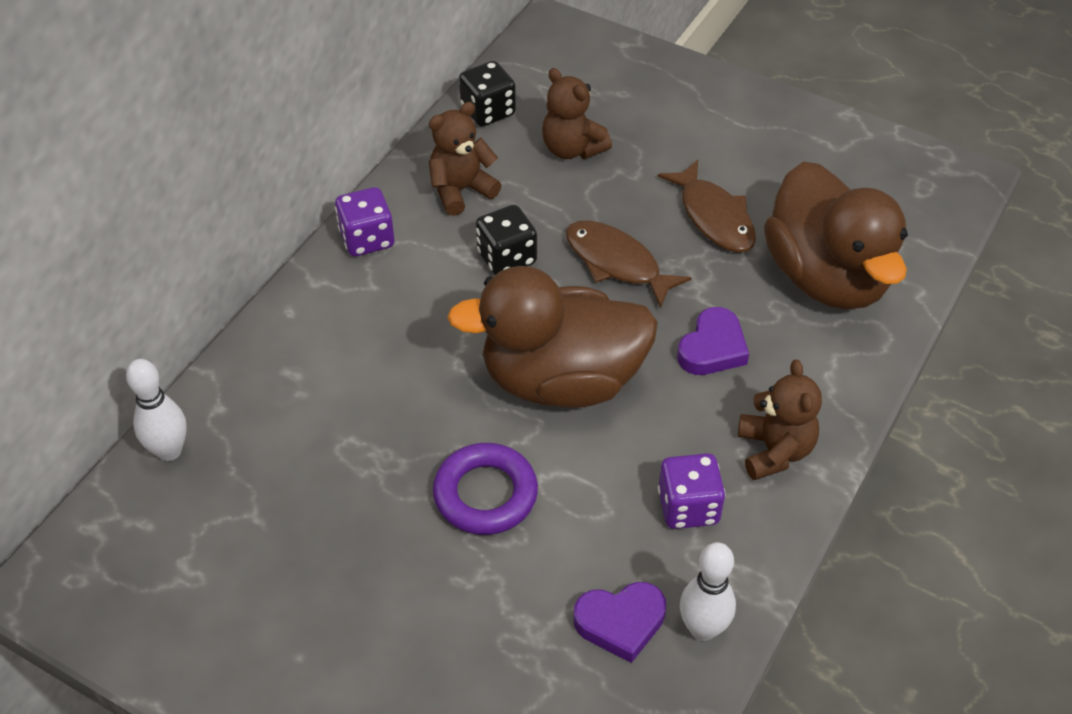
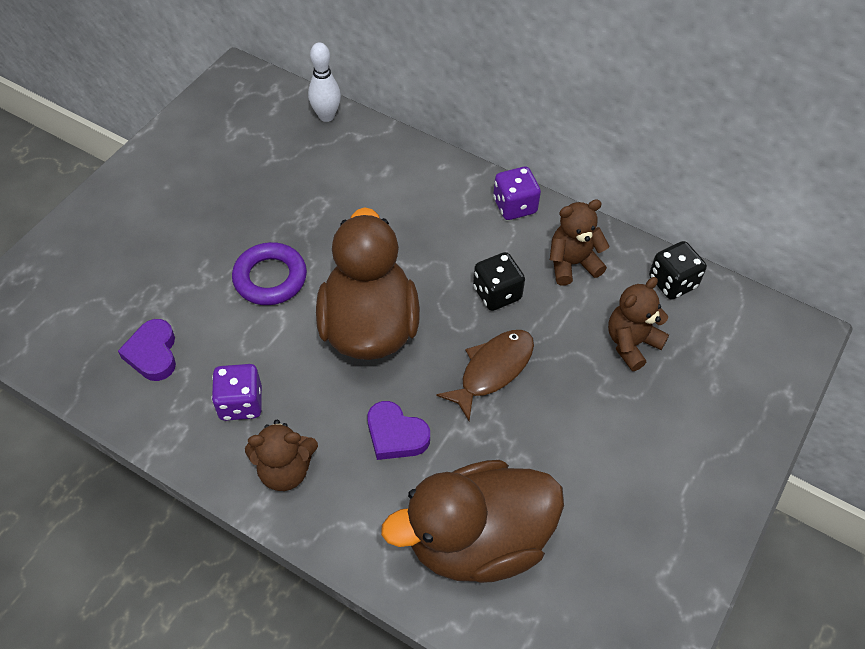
camera: 90 degrees right, 5 degrees up
(461, 190) = (572, 264): brown teddy bear -> brown teddy bear turned 75 degrees counterclockwise
(703, 629) = (137, 403): white bowling pin -> none
(714, 217) = (552, 451): brown fish -> none

